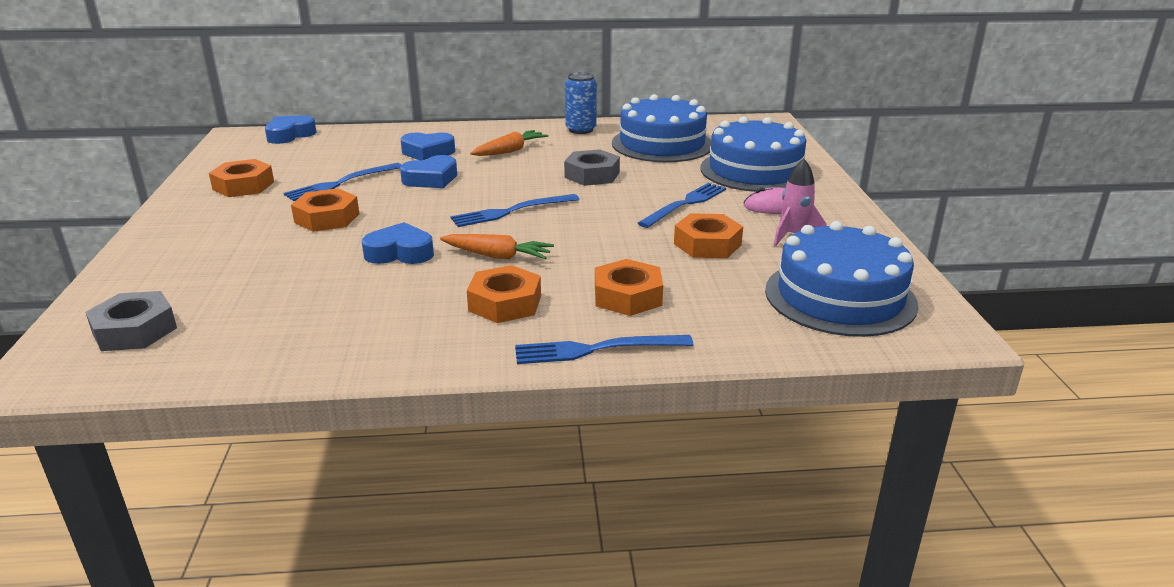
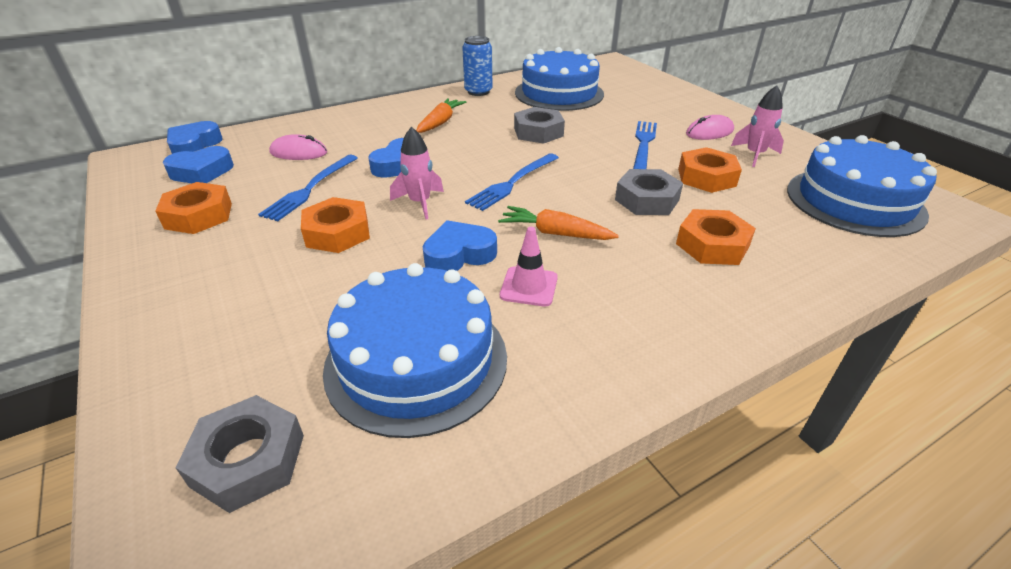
camera: 25 degrees left, 10 degrees up
(362, 154) = (298, 152): none -> pink mouse
(414, 211) = (420, 203): none -> pink rocket
(426, 286) = (529, 286): none -> pink traffic cone
(428, 152) = (364, 138): blue heart -> blue heart (202, 172)
(497, 256) = (555, 233): orange carrot -> orange carrot turned 150 degrees counterclockwise
(505, 303) = (622, 283): orange nut -> none
(596, 349) = (758, 310): blue fork -> none
(618, 249) = (647, 200): none -> grey nut
(755, 170) = (655, 104): blue cake -> blue cake (416, 361)

